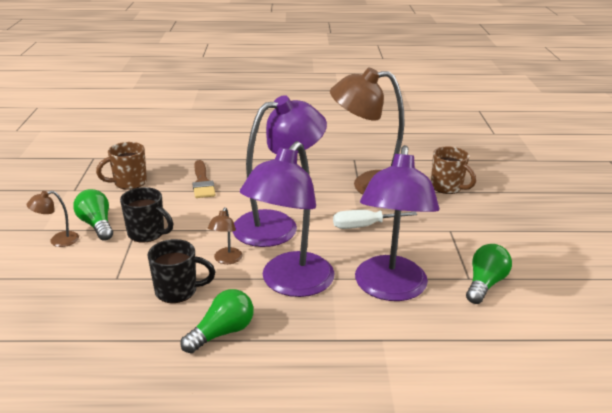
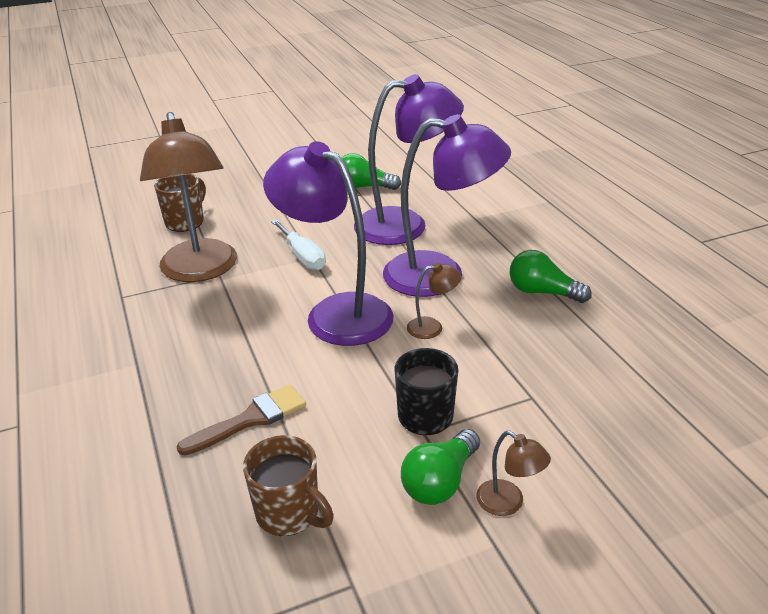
camera: 110 degrees left, 5 degrees up
(178, 291) = (512, 340): black mug -> none

